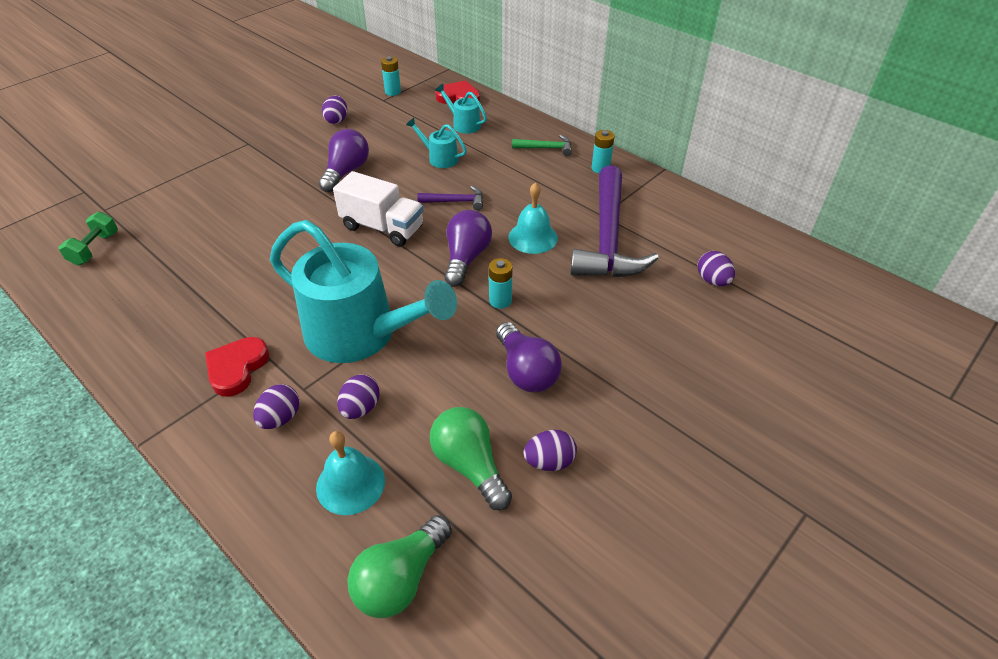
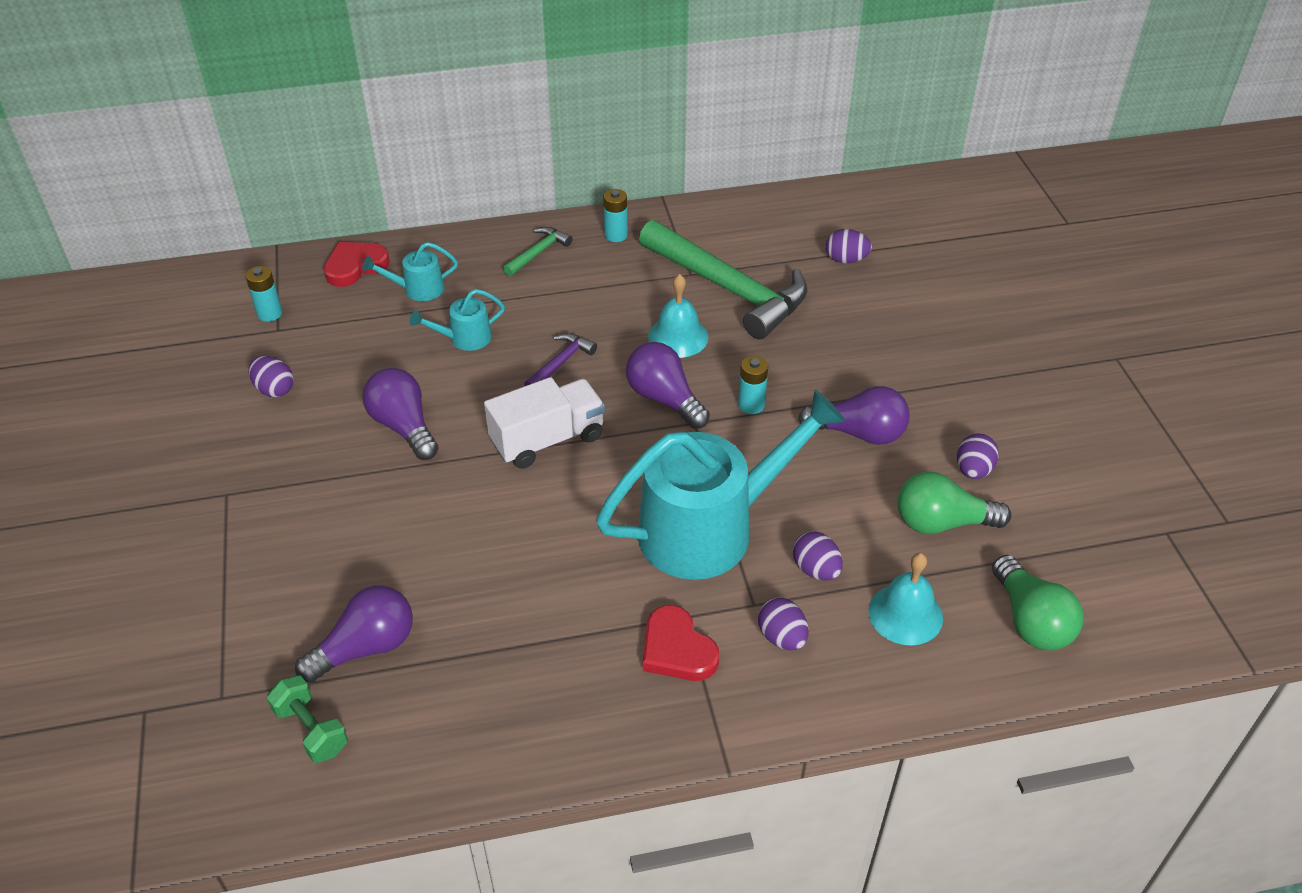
camera: 55 degrees left, 0 degrees up
(165, 239) = (366, 647): none -> purple light bulb
(608, 238) = (728, 289): purple hammer -> green hammer

